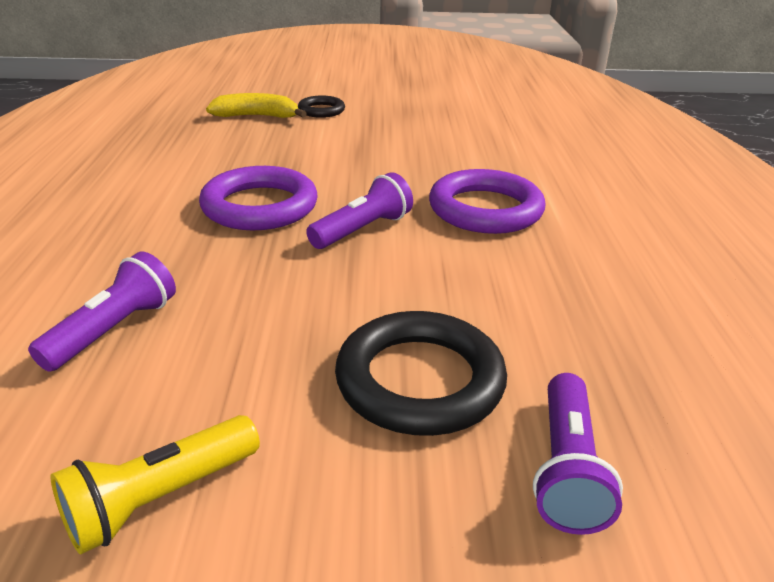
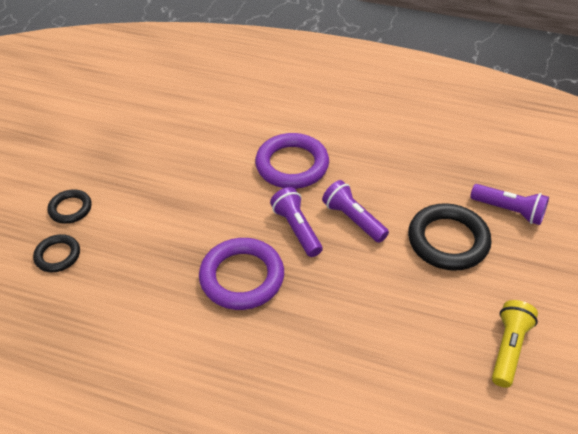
camera: 70 degrees left, 15 degrees up
(114, 330) = (376, 367): purple flashlight -> purple flashlight (353, 219)
(159, 498) = (508, 348): yellow flashlight -> yellow flashlight turned 135 degrees counterclockwise
(257, 116) = (58, 255): yellow banana -> black ring

